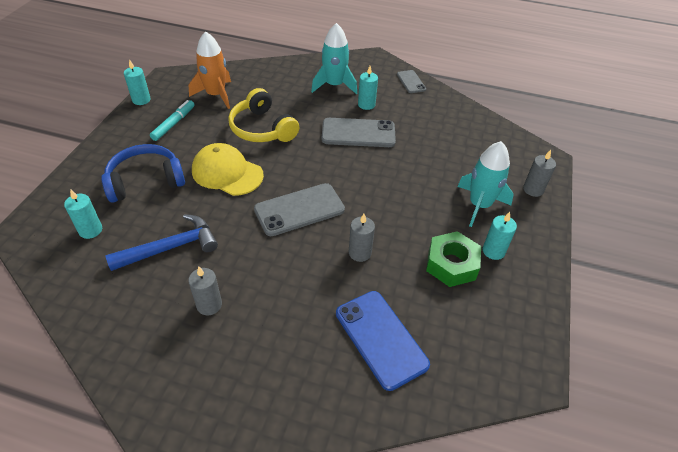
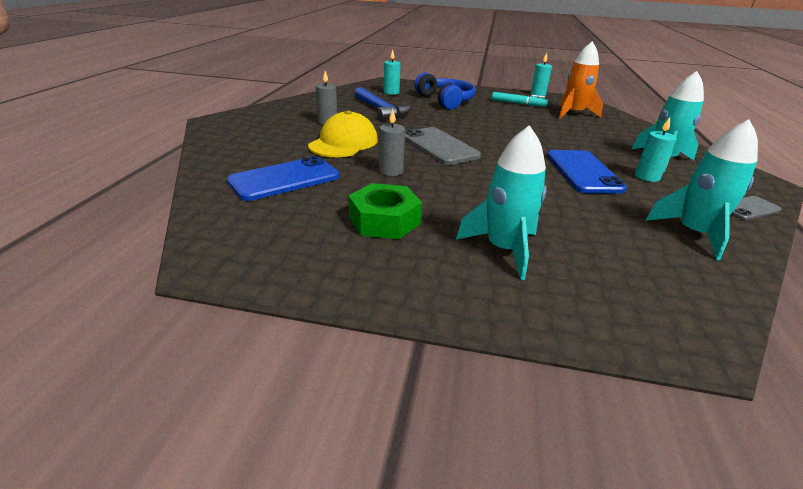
camera: 85 degrees right, 15 degrees down
(227, 173) = (471, 121): yellow cap -> yellow cap (344, 143)
(262, 129) = (543, 130): yellow headphones -> none
(358, 133) = (583, 172): grey phone -> blue phone
(446, 117) = (694, 233): none -> turquoise rocket
(493, 251) = (414, 254): turquoise candle -> none
(533, 189) = (578, 311): grey candle -> none

